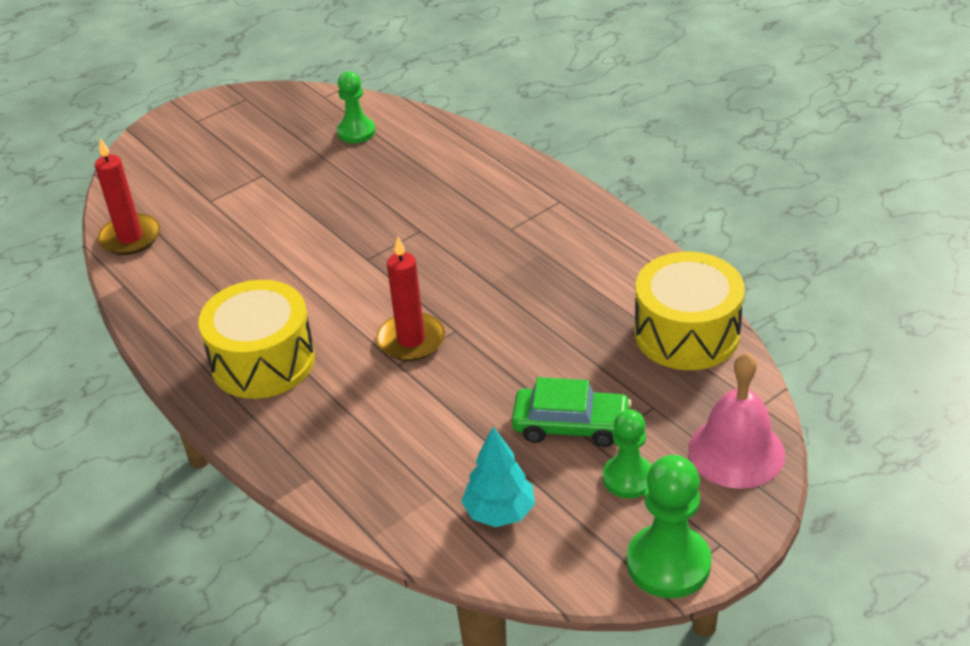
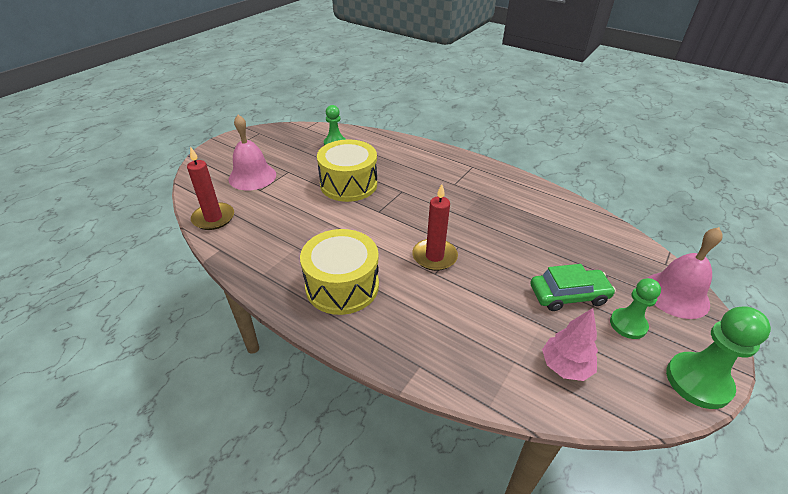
camera: 20 degrees left, 0 degrees up
(207, 177) = (252, 176): none -> pink bell
(499, 512) = (565, 366): turquoise tree -> pink tree
(687, 333) = (593, 228): yellow drum -> yellow drum (348, 184)

